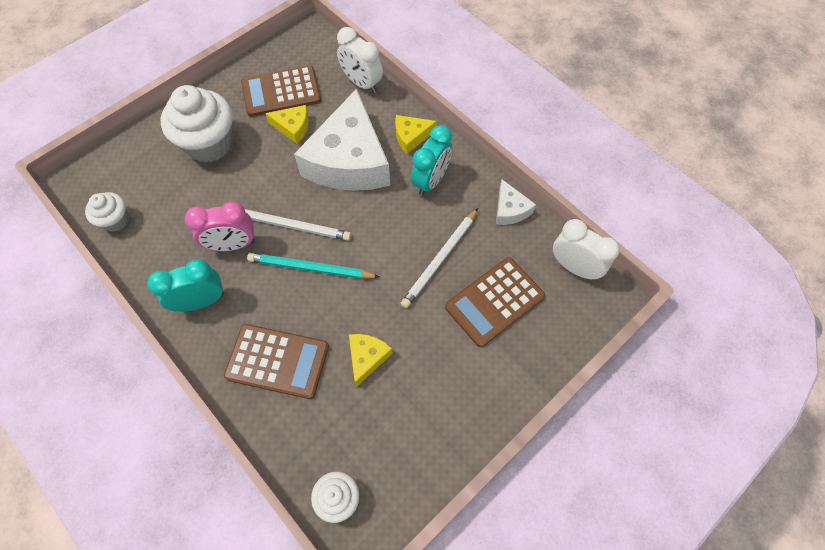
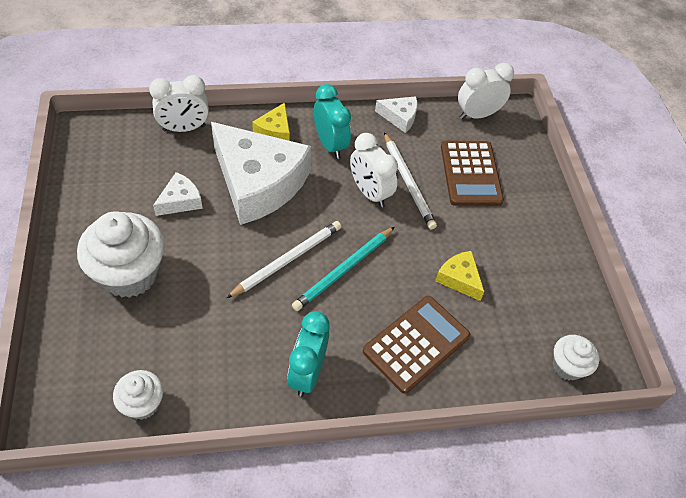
camera: 60 degrees left, 10 degrees down
(232, 245) = (267, 315): pink clock -> none
(281, 92) = (129, 187): brown calculator -> none
(293, 127) = (180, 201): yellow cheese -> white cheese
(404, 239) = (370, 193): none -> white clock

